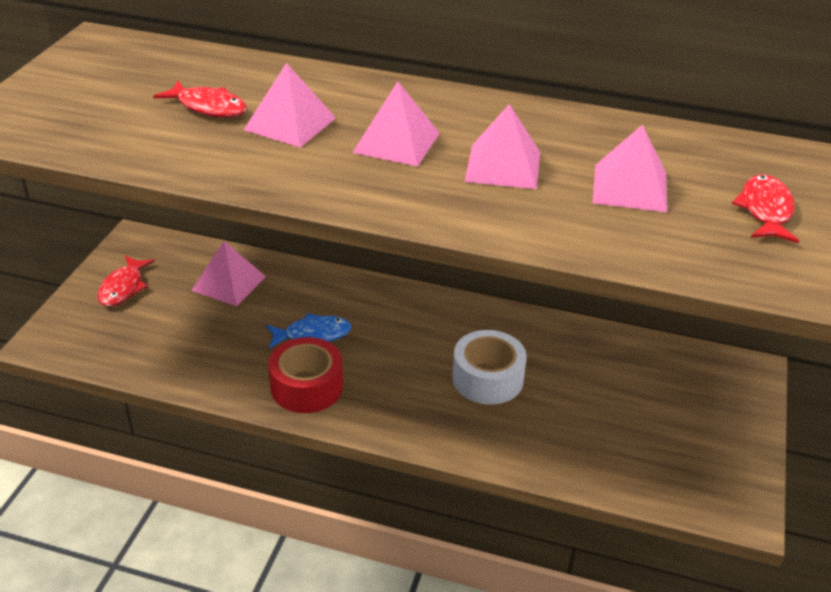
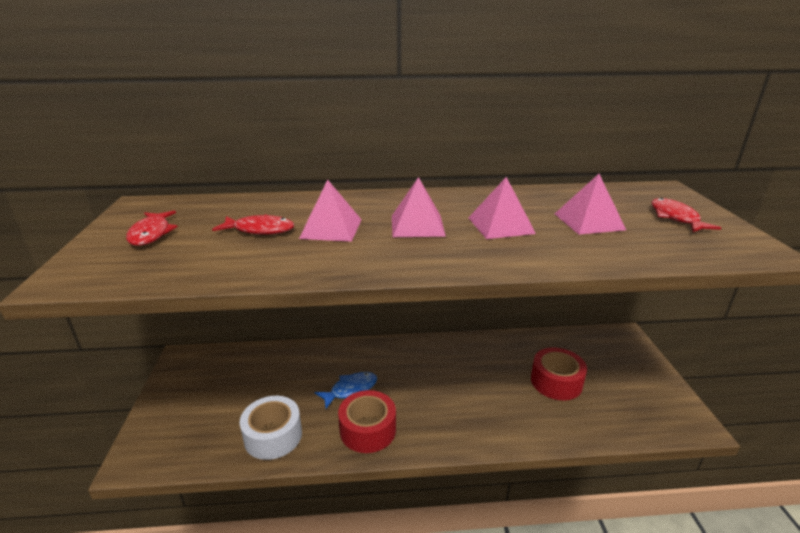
camera: 20 degrees left, 10 degrees down
(123, 288) = (187, 395): red fish -> red fish (151, 234)
(229, 283) = (270, 370): pink pyramid -> none
(487, 378) = (485, 385): white tape -> white tape (273, 436)
(589, 402) = (556, 382): none -> red tape

